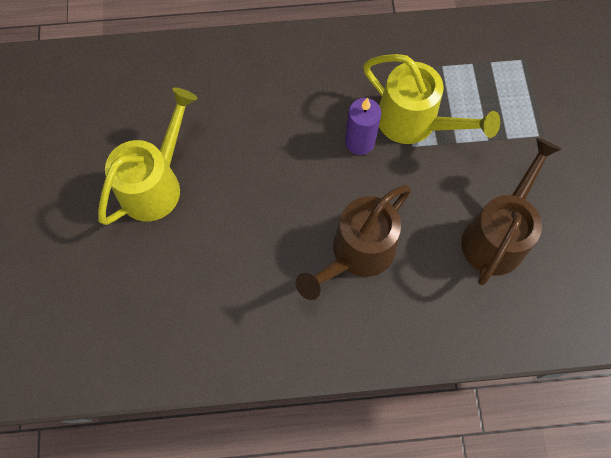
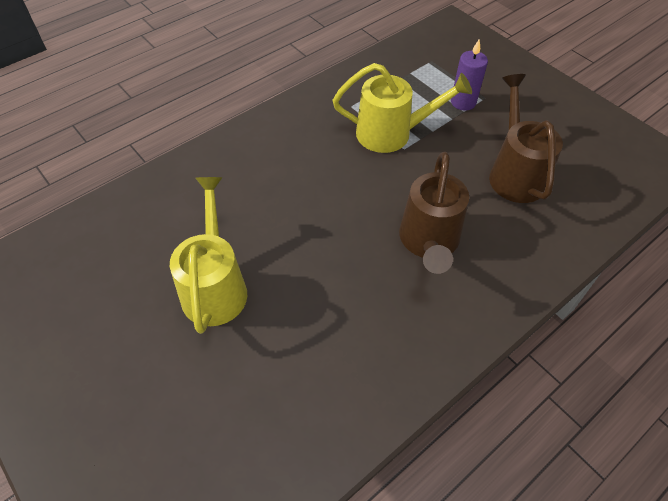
camera: 35 degrees left, 15 degrees down
(360, 142) = (362, 166): purple candle -> purple candle (463, 102)

